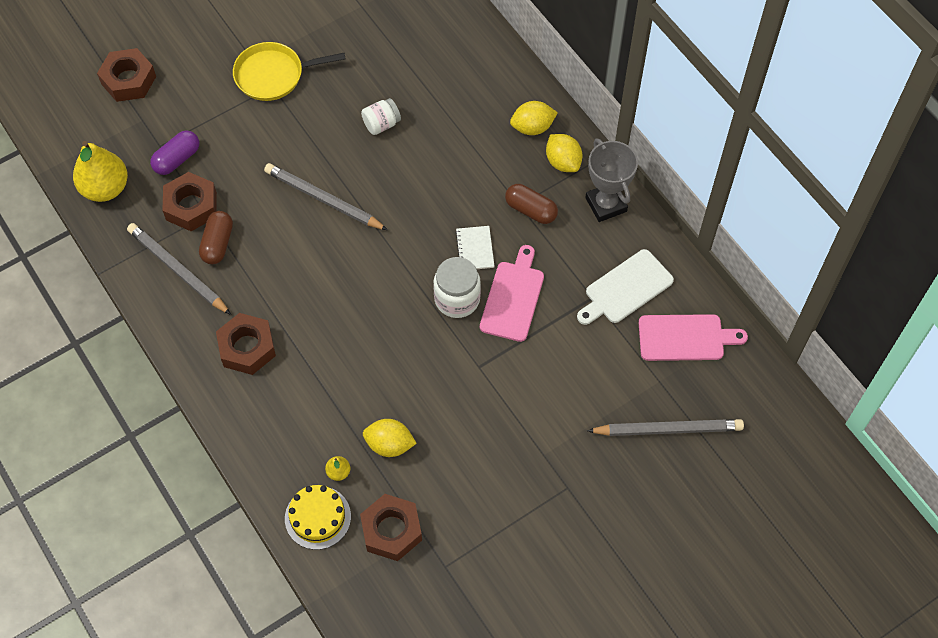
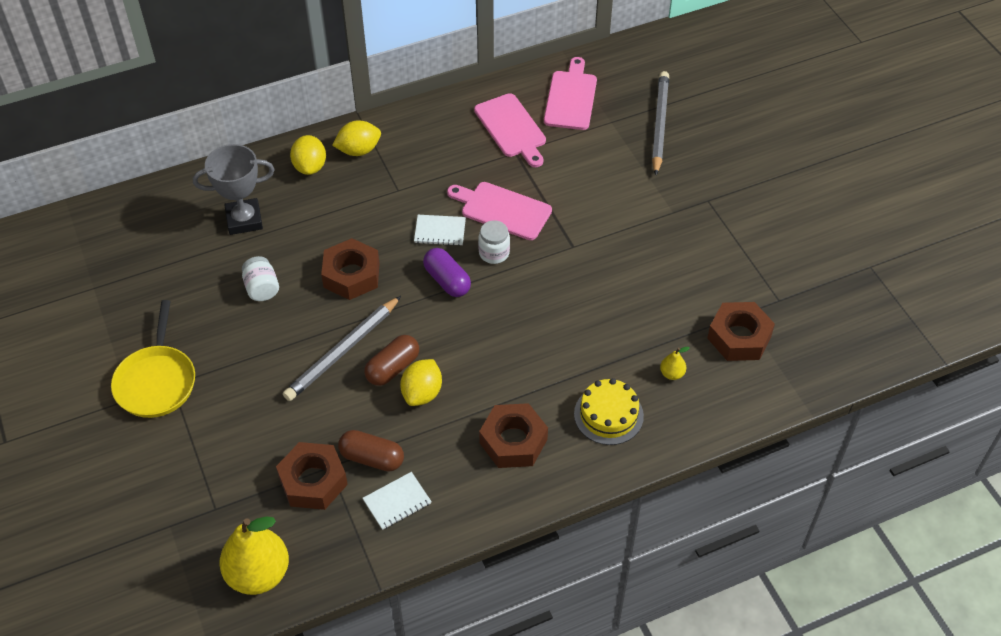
camera: 80 degrees left, 10 degrees down
(128, 80) = (102, 537): brown nut -> brown nut (351, 275)
(177, 159) = (241, 491): purple capsule -> purple capsule (447, 280)
(178, 270) = (397, 502): grey pencil -> white notebook
(317, 517) = (720, 397): yellow cake -> yellow cake (608, 415)
(389, 445) = (647, 328): yellow lemon -> yellow lemon (422, 393)
(457, 299) = (494, 253): white jar -> white jar, size x0.65
(530, 210) = (407, 182): brown capsule -> brown capsule (393, 368)
(606, 204) = (416, 127): grey trophy -> grey trophy (244, 220)
(625, 289) = (511, 128): white cutting board -> pink cutting board

